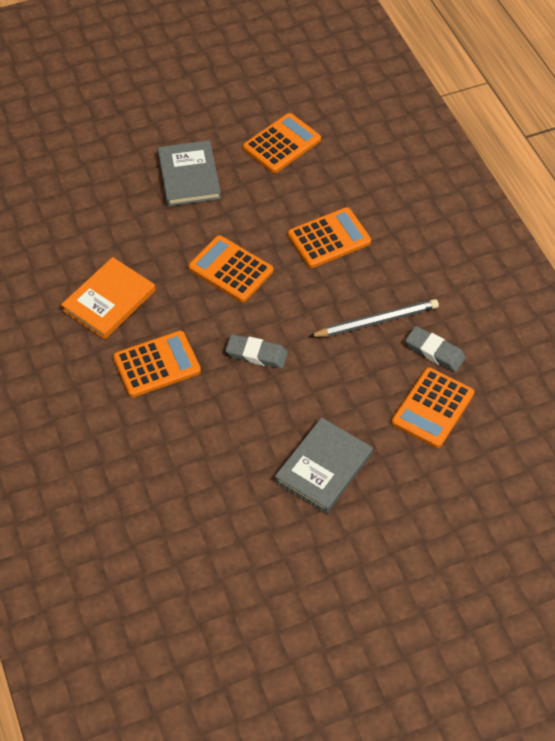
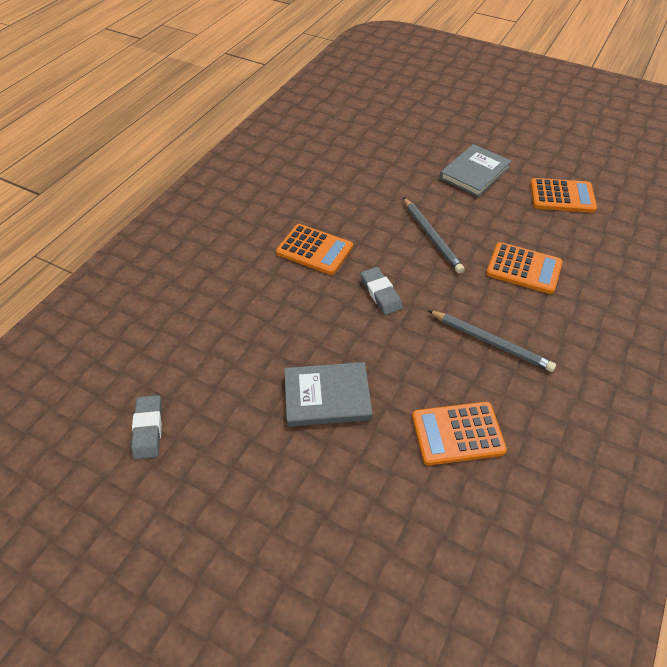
camera: 50 degrees right, 5 degrees down
(109, 301) = (337, 199): orange book -> none
(230, 269) = (431, 236): orange calculator -> grey pencil
(434, 352) = (510, 398): grey eraser -> grey eraser (148, 429)

